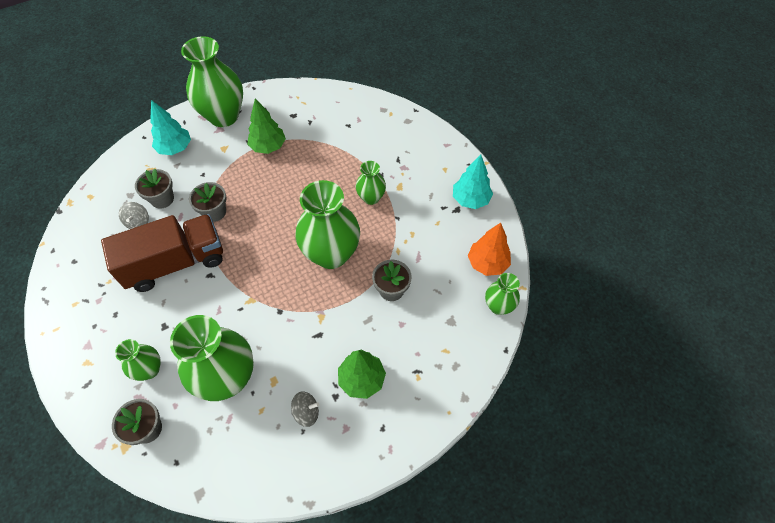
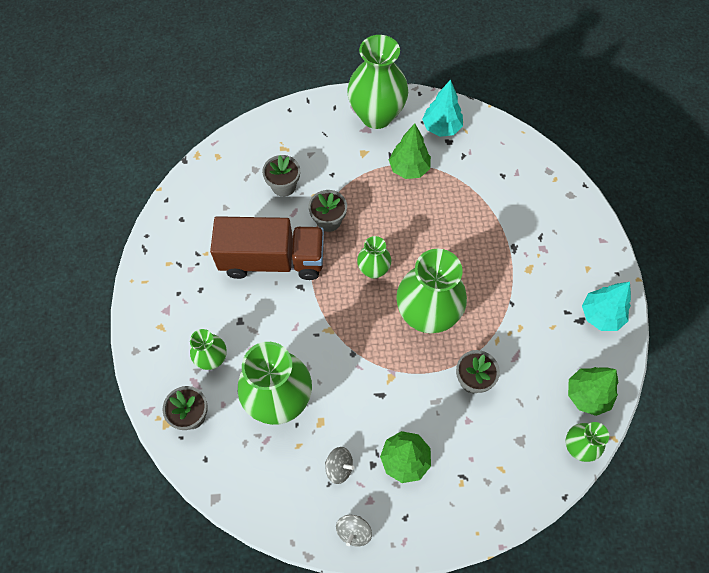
camera: 25 degrees right, 5 degrees up
(138, 222) = (252, 202): grey spinning top -> grey spinning top (354, 531)
(175, 148) = (315, 134): turquoise tree -> turquoise tree (441, 128)
(371, 198) = (493, 269): green vase -> green vase (373, 270)
(487, 263) = (587, 395): orange tree -> green tree

